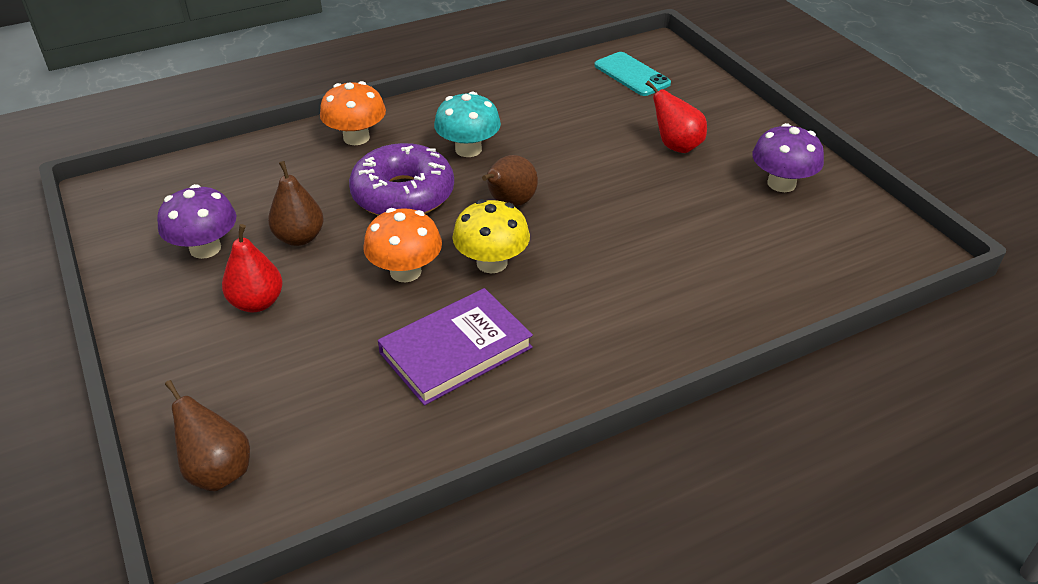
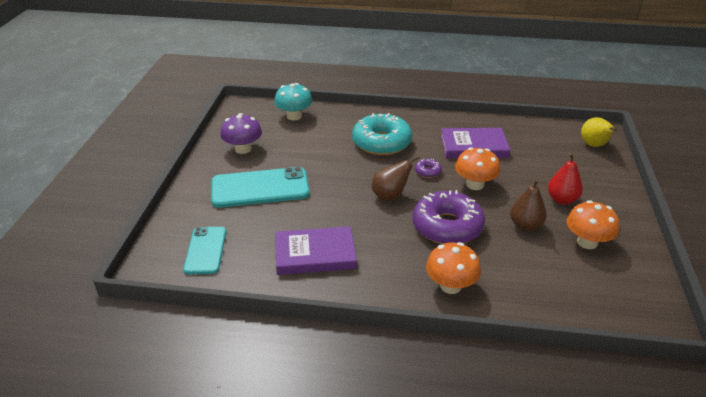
camera: 145 degrees left, 5 degrees down
(205, 248) = (587, 242): purple mushroom -> orange mushroom
(218, 471) = (594, 145): brown pear -> yellow pear
(468, 149) = (381, 240): turquoise mushroom -> turquoise mushroom (294, 116)
(492, 263) = (428, 172): yellow mushroom -> purple donut
(523, 111) = (315, 254): none -> purple book
(612, 285) = (381, 142): none -> turquoise donut
(676, 146) = (260, 188): red pear -> turquoise phone

